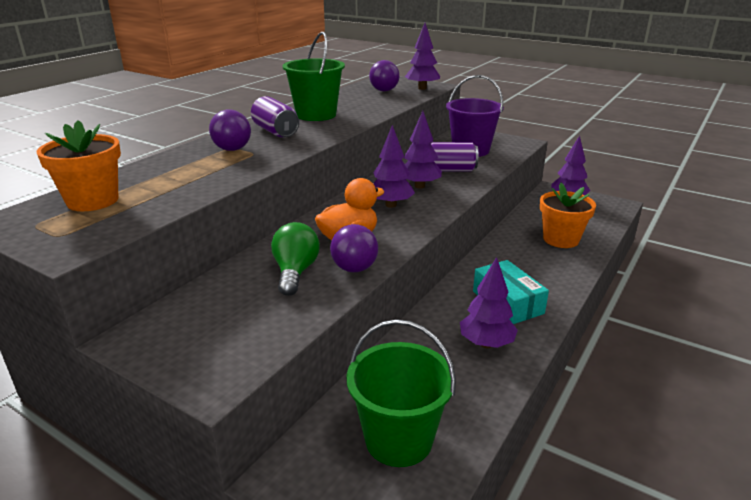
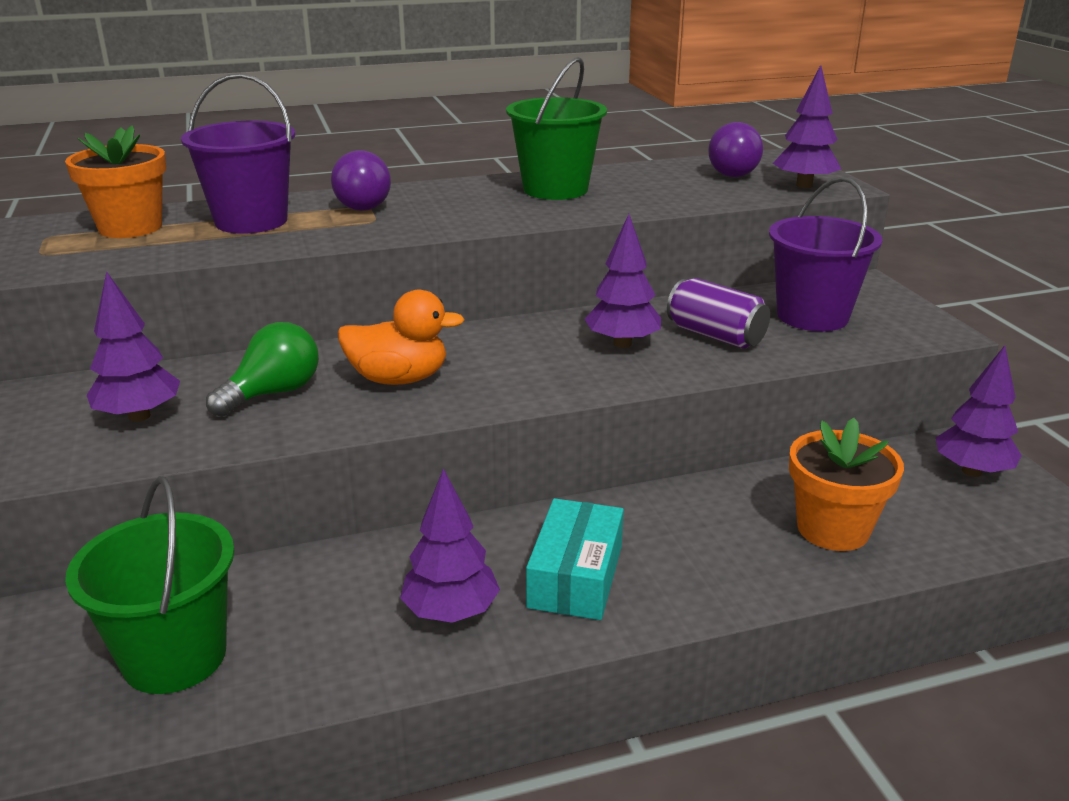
camera: 40 degrees right, 0 degrees up
(175, 174) = (251, 221): none -> purple bucket
(276, 131) = (457, 199): purple can -> none
(354, 268) = (337, 417): purple ball -> none
(391, 205) = (532, 355): purple tree -> purple tree (139, 416)

